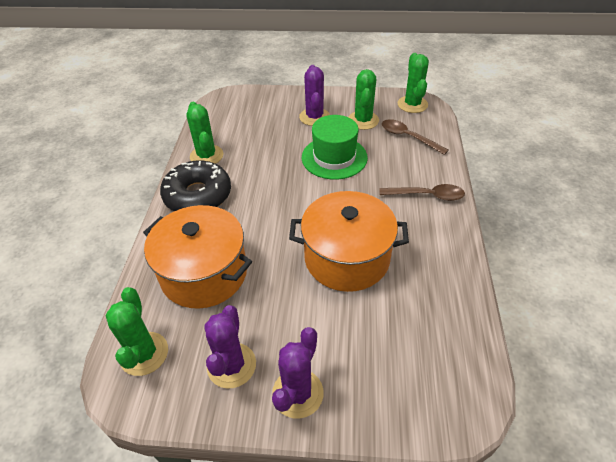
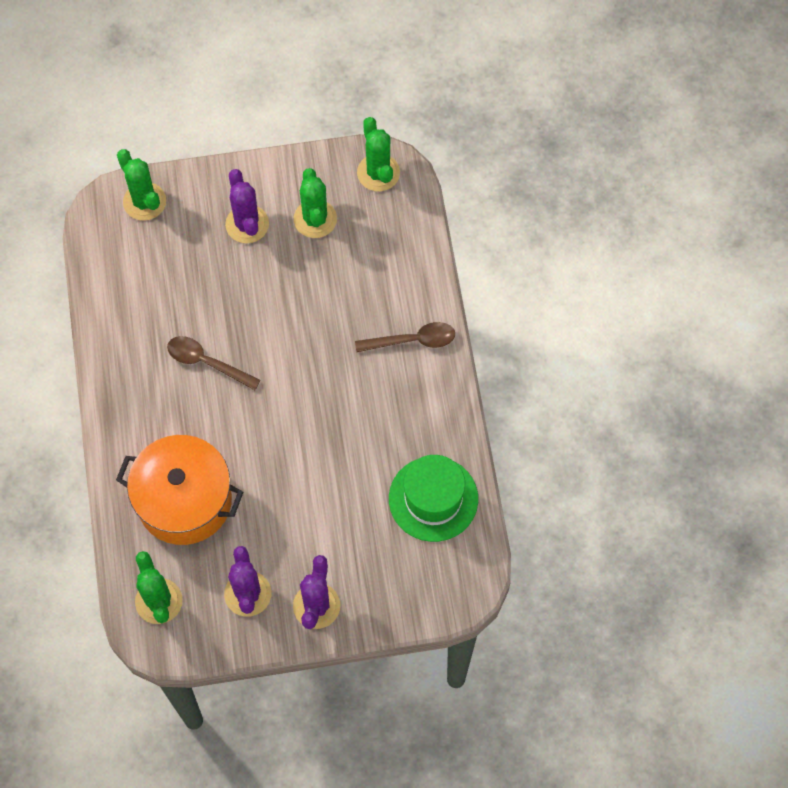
camera: 15 degrees left, 20 degrees up
(198, 195) = (136, 395): black donut -> none
(206, 156) = (122, 326): green cactus -> green cactus (144, 202)
(334, 157) = (290, 298): green hat -> green hat (433, 499)
(346, 258) = (334, 449): orange pot -> none
(408, 137) = (380, 242): brown spoon -> brown spoon (207, 362)

